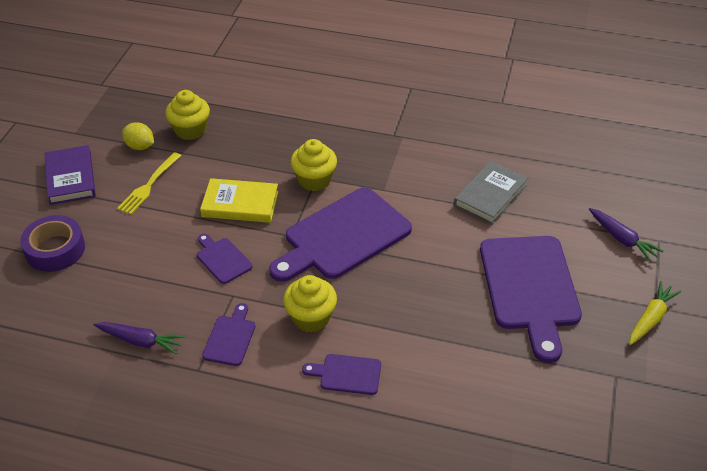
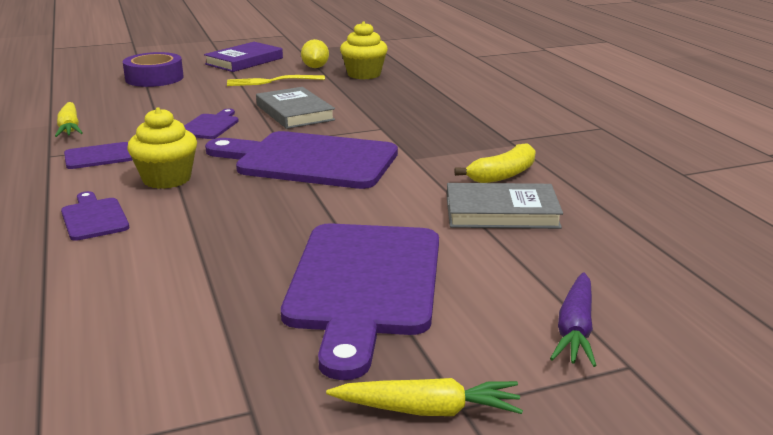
camera: 55 degrees right, 20 degrees down
(140, 341) = (70, 128): purple carrot -> yellow carrot
(240, 204) = (295, 112): yellow book -> grey book
(314, 180) = (375, 128): yellow cupcake -> none
(442, 167) = (503, 175): none -> yellow banana
(530, 288) = (364, 284): purple cutting board -> purple cutting board turned 45 degrees counterclockwise

